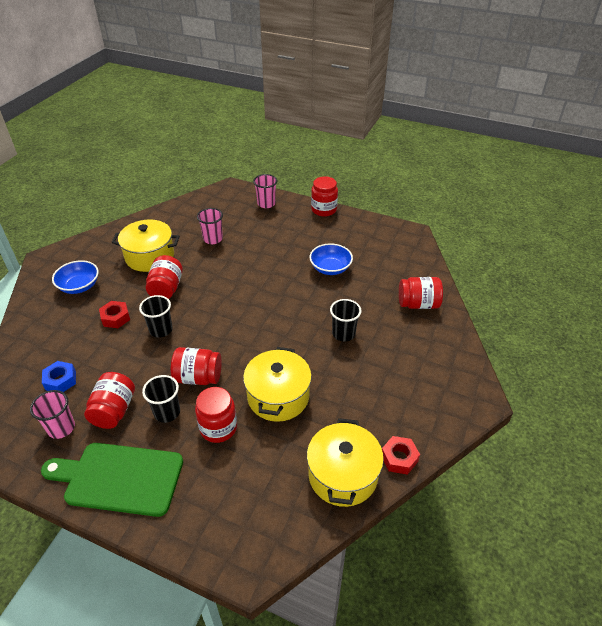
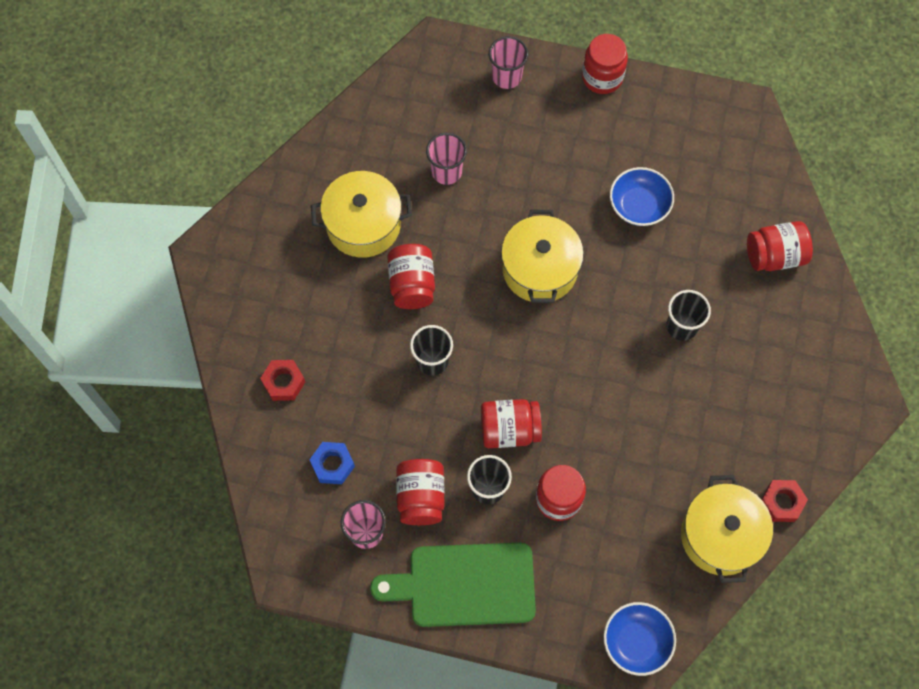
camera: 10 degrees left, 25 degrees up
(79, 286) = (283, 300): blue bowl -> blue bowl (636, 641)
(115, 318) = (361, 350): red nut -> red nut (283, 382)
(278, 396) = (619, 441): yellow pot -> yellow pot (540, 269)

